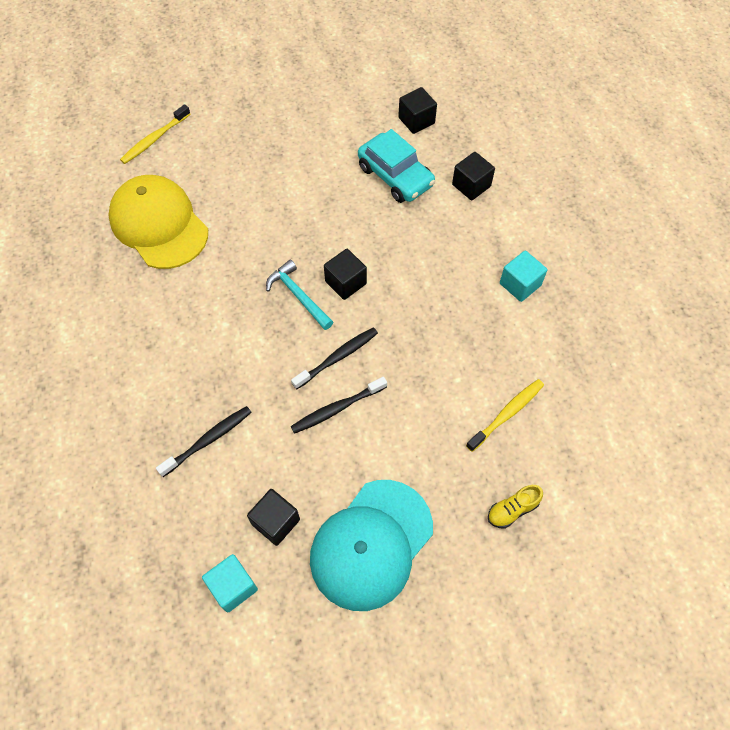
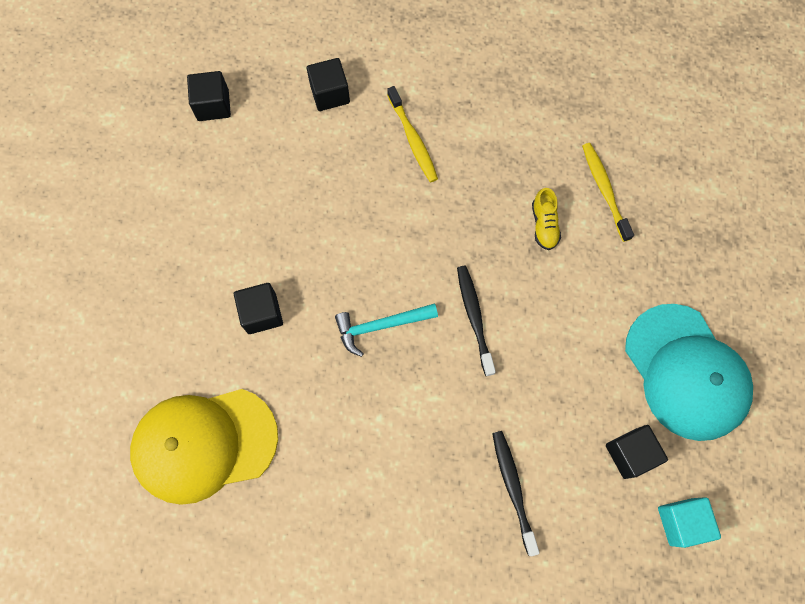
camera: 65 degrees left, 10 degrees up
(154, 139) = (69, 404): yellow toothbrush -> yellow toothbrush (413, 139)
(337, 409) = (532, 343): black toothbrush -> none
(345, 282) = (388, 271): black cube -> black cube (262, 313)
(395, 176) = (277, 160): turquoise car -> none
(512, 510) = (699, 232): yellow shoe -> yellow shoe (544, 225)
(520, 284) = (471, 109): turquoise cube -> none

